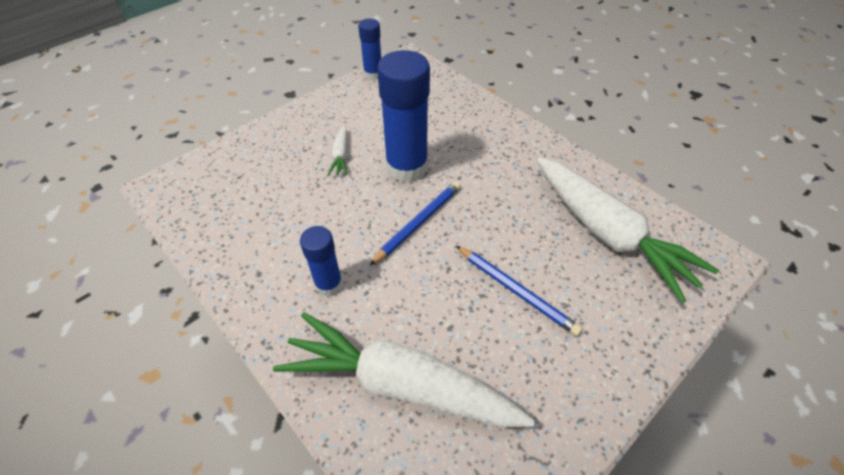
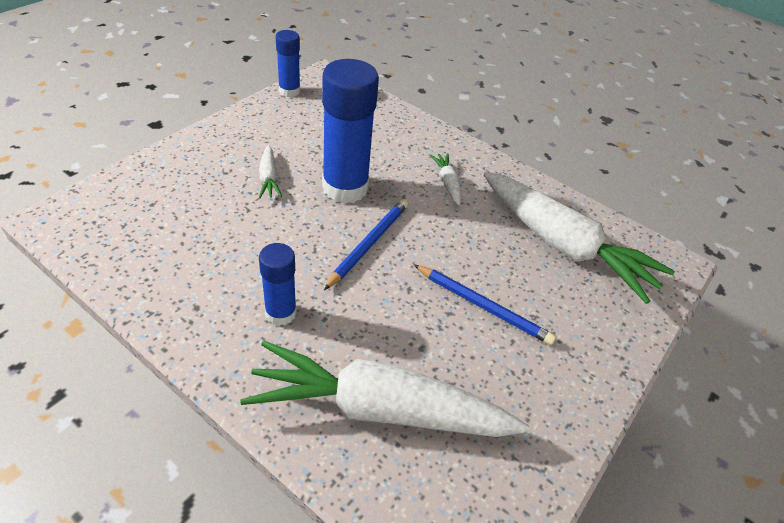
camera: 15 degrees left, 5 degrees down
(503, 165) = (447, 183): none -> white carrot

